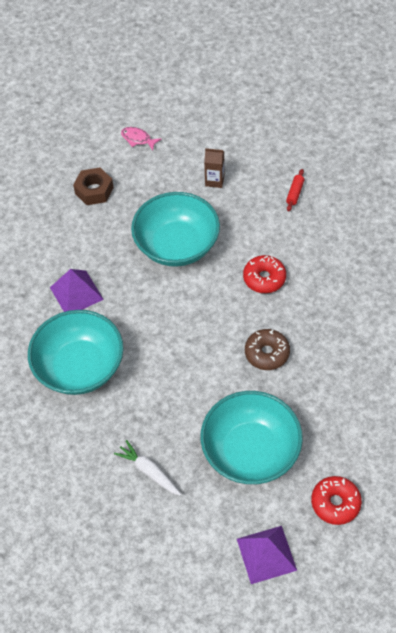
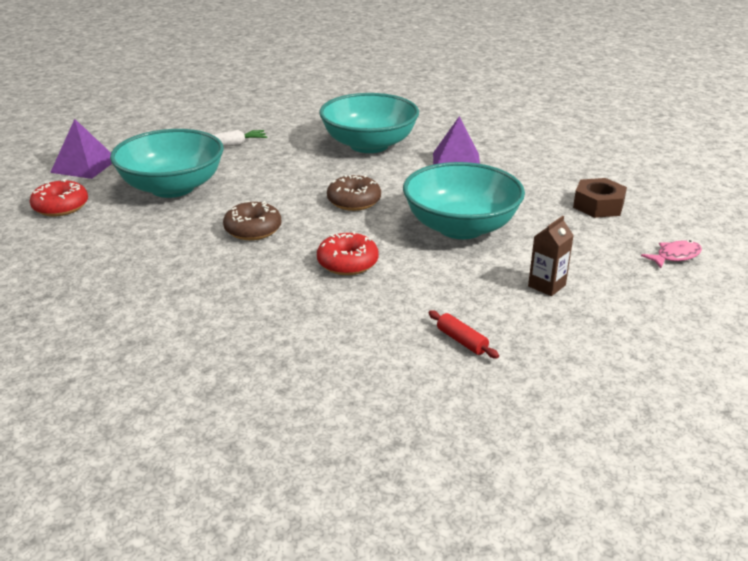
camera: 120 degrees right, 25 degrees down
(184, 321) = (354, 201): none -> brown donut

